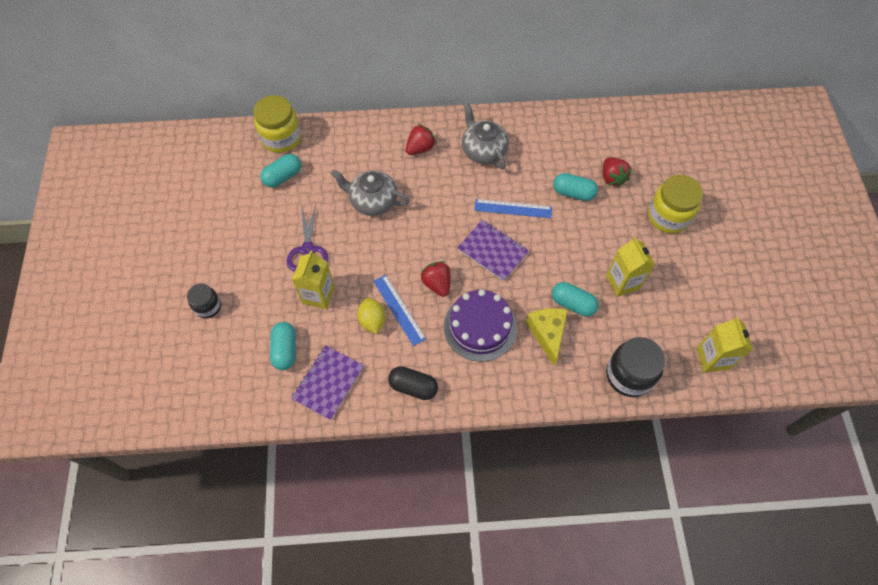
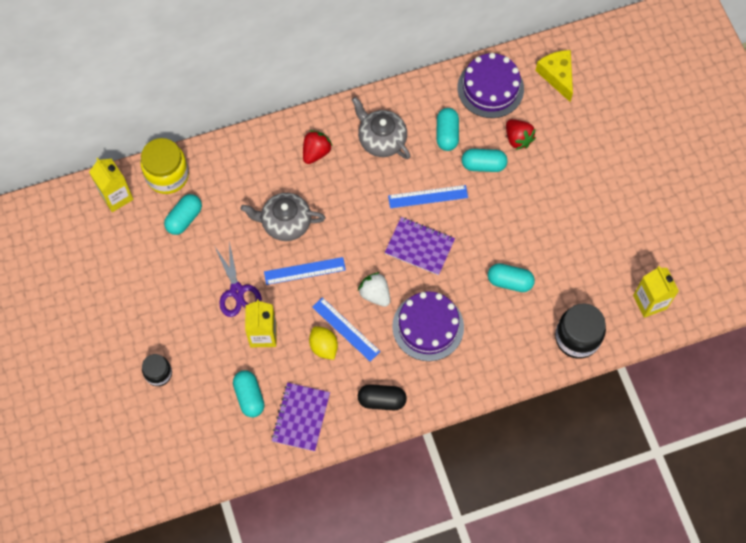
camera: 15 degrees left, 5 degrees up
(377, 247) = (304, 271): none -> blue ruler
(437, 284) = (375, 294): red strawberry -> white strawberry
(545, 159) = (447, 134): none -> turquoise capsule
(547, 333) = (493, 317): yellow cheese -> yellow cheese (557, 76)
(596, 130) = (490, 88): none -> purple cake
(622, 282) = (552, 247): yellow carton -> yellow carton (116, 196)
(668, 216) = (581, 167): yellow jar -> none

